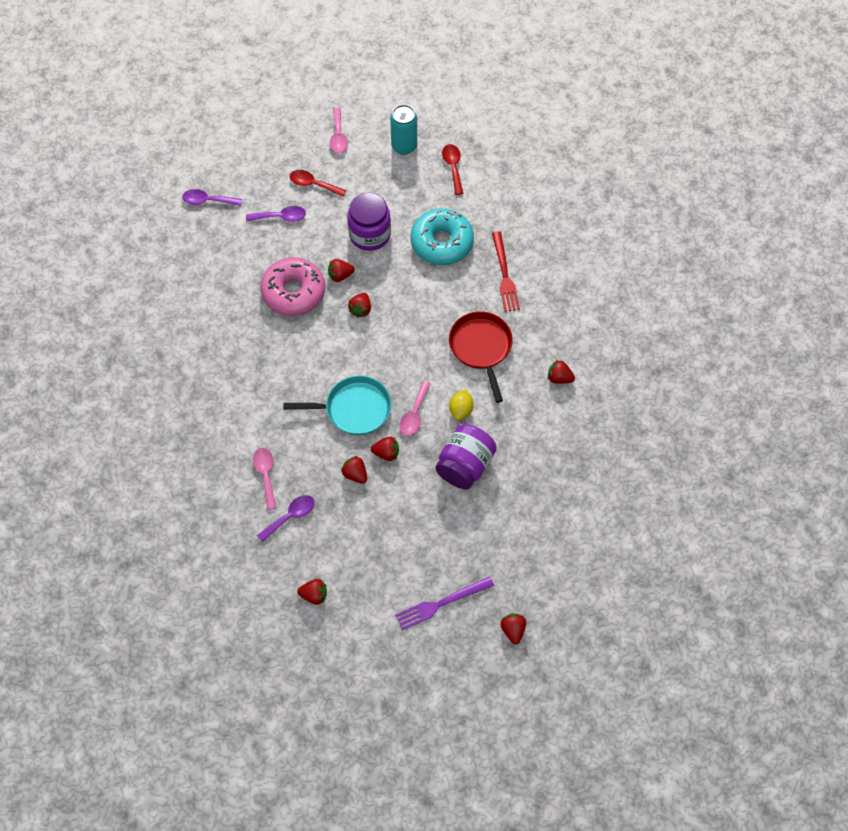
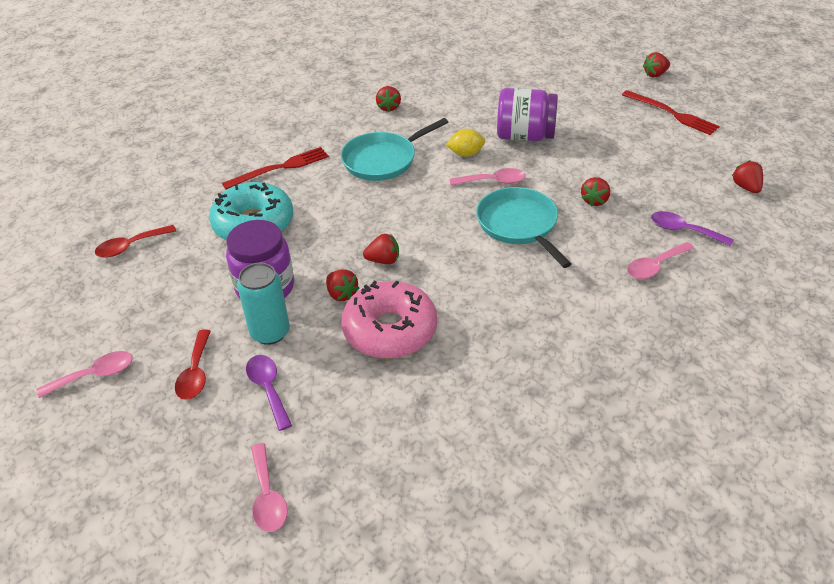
camera: 110 degrees left, 20 degrees down
(208, 201) = (267, 496): purple spoon -> pink spoon
(386, 453) = (553, 187): red strawberry -> none
(404, 146) = (102, 300): turquoise can -> turquoise can (270, 332)
(441, 603) = (672, 114): purple fork -> red fork
(481, 347) = (382, 160): red pan -> turquoise pan

